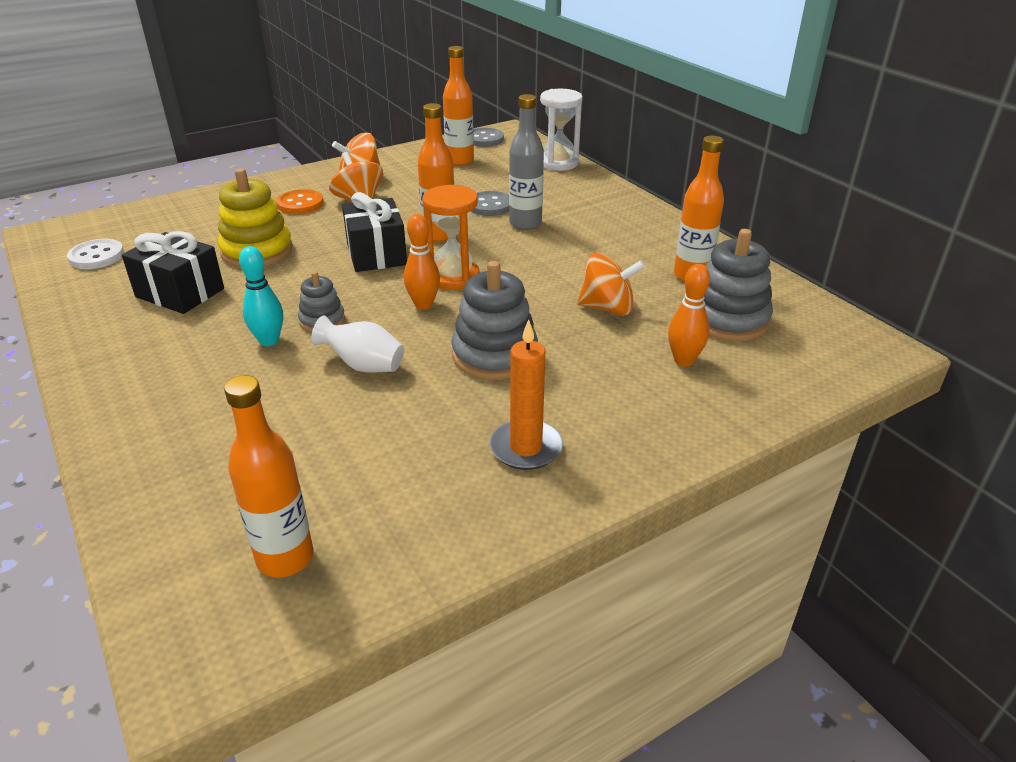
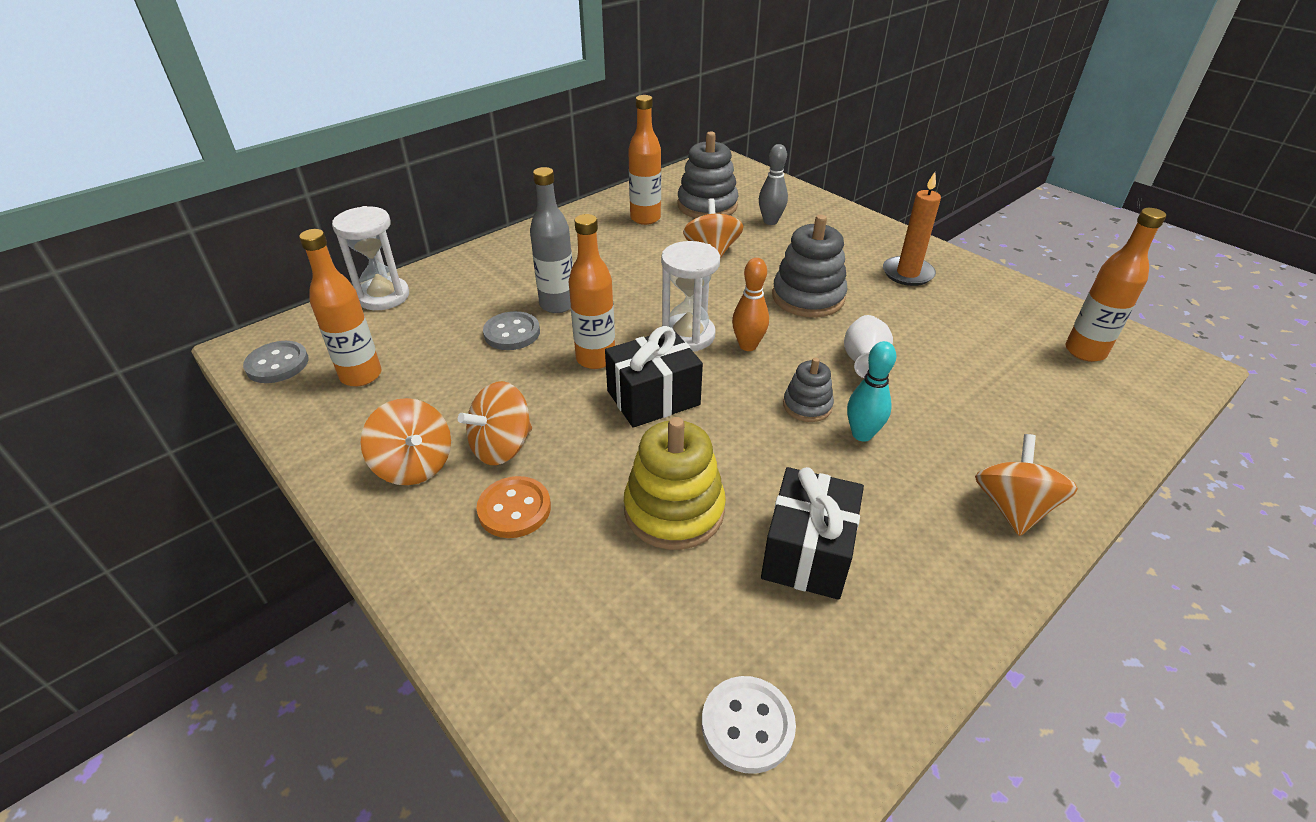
camera: 100 degrees left, 5 degrees up
(130, 397) = (1012, 508): none -> orange spinning top
(453, 277) = (688, 335): orange hourglass -> white hourglass
(683, 360) = (770, 221): orange bowling pin -> grey bowling pin

